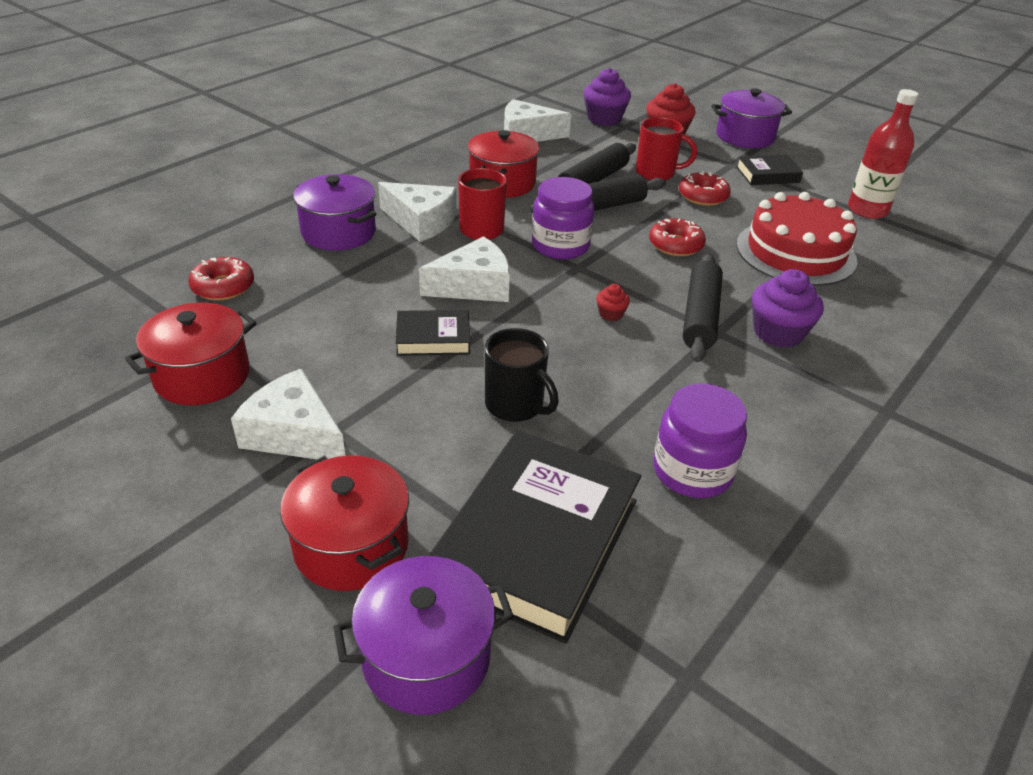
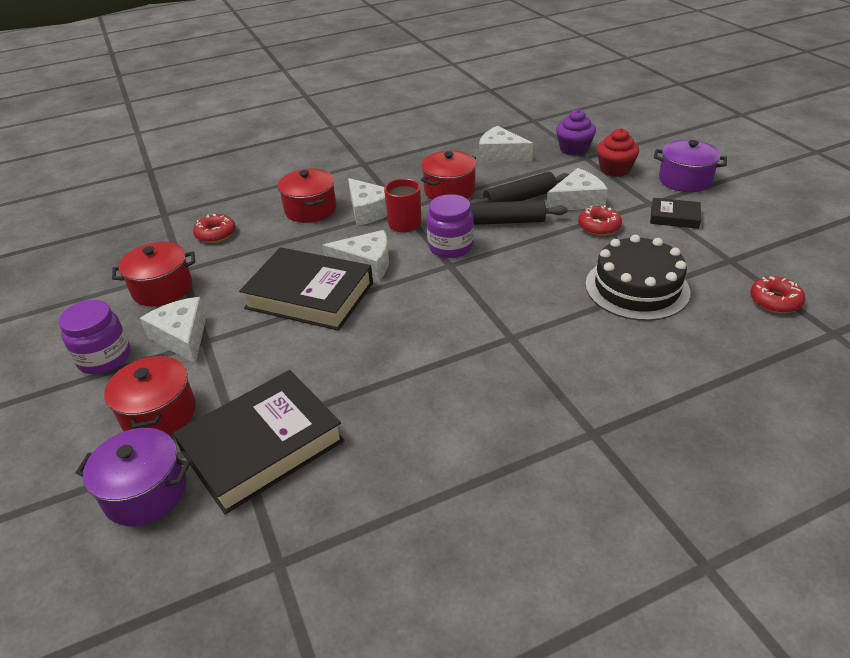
camera: 30 degrees right, 0 degrees up
(338, 232) = (310, 209): purple pot -> red pot
(433, 338) = (310, 295): black book -> black book, size x2.05
(515, 405) = (323, 354): black mug -> none
(611, 314) = (443, 305): red cupcake -> none
(656, 173) = (577, 201): red mug -> white cheese
(675, 245) = (540, 262): red donut -> red donut (775, 301)
(692, 471) = (400, 433): purple jar -> purple jar (104, 358)
(700, 316) = (508, 322): black rolling pin -> none
(778, 333) = (559, 349): purple cupcake -> none
(795, 252) = (637, 288): red cake -> black cake
(867, 210) = (741, 263): red bottle -> none

